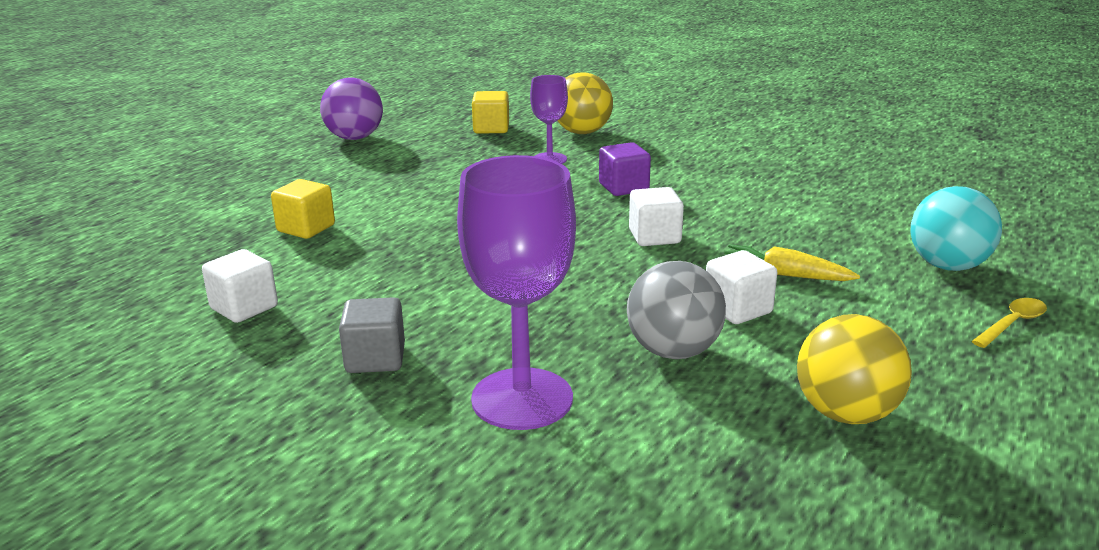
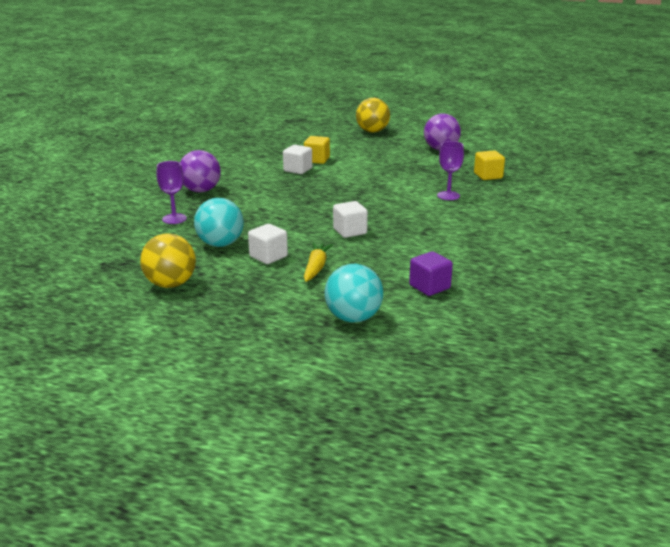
camera: 75 degrees right, 0 degrees up
(244, 307) = (236, 164): white cube -> white cube (298, 170)
(375, 359) = (201, 191): grey cube -> purple ball
(522, 399) = (174, 219): purple goblet -> purple goblet, size x0.55
(582, 132) = (506, 199): yellow ball -> yellow ball (372, 131)
(623, 187) = (418, 218): purple cube -> purple cube (429, 287)
(673, 351) = (220, 244): grey ball -> turquoise ball
(1012, 324) = (277, 335): yellow spoon -> none

